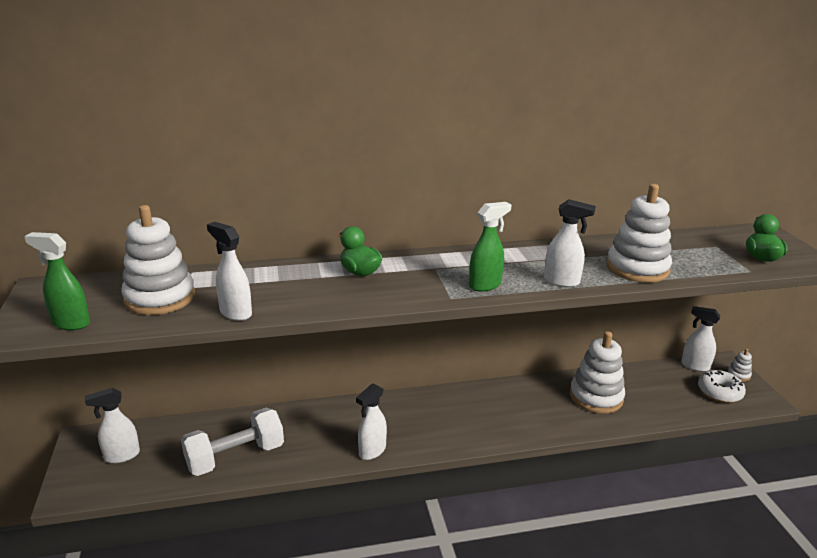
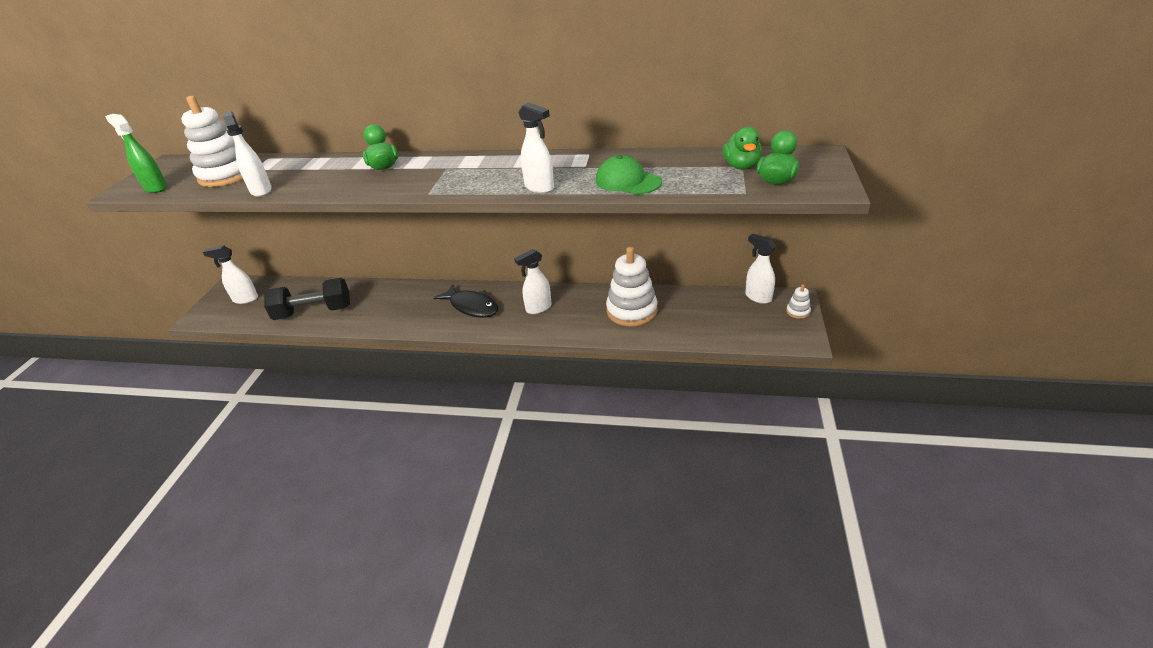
camera: 25 degrees right, 10 degrees up
(235, 457) = (314, 312): white dumbbell -> black dumbbell
(372, 451) = (409, 324): white spray bottle -> white spray bottle (538, 308)
(427, 418) = (472, 306): none -> black fish
(485, 285) = (469, 185): green spray bottle -> none
(637, 268) = (627, 181): white stacking toy -> green cap
(716, 246) = (741, 166): none -> green duck
(719, 392) = (760, 325): white donut -> none

